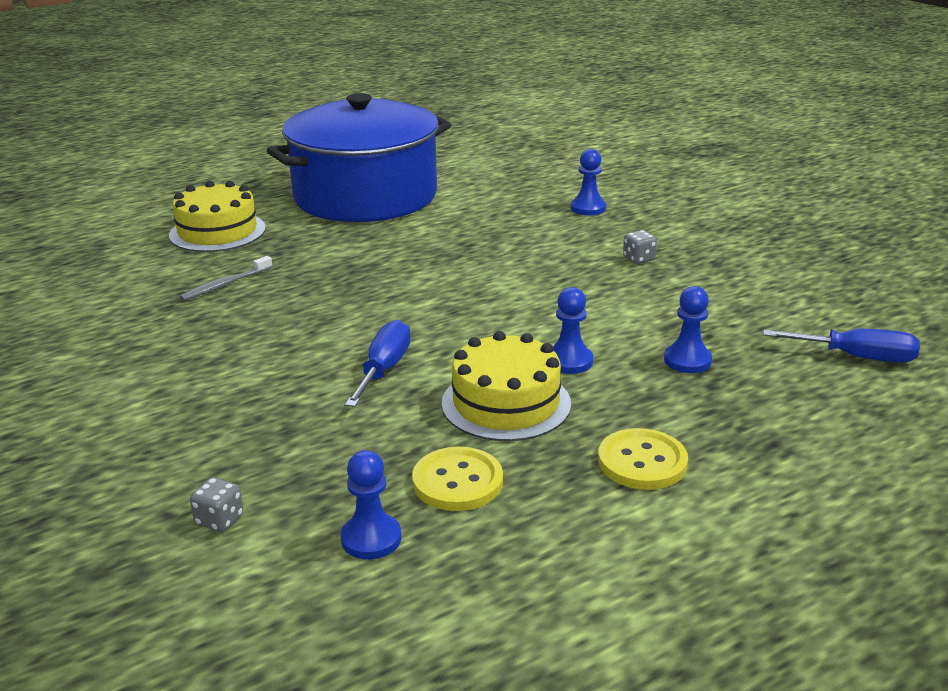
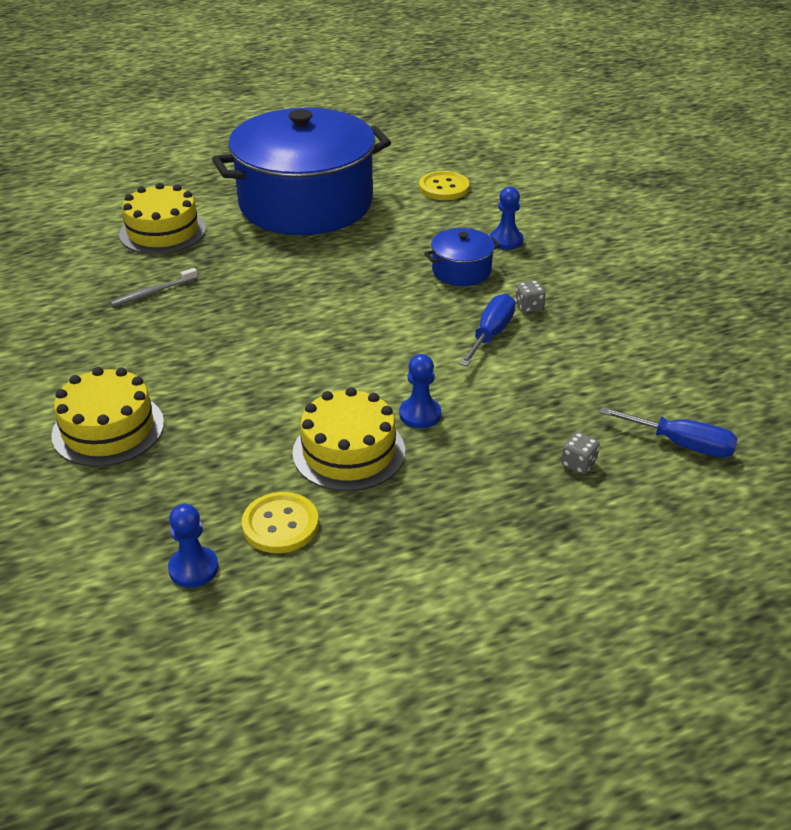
camera: 10 degrees right, 10 degrees up
(217, 413) = (108, 429): none -> yellow cake
(219, 520) = (82, 533): grey dice -> grey dice (578, 464)
(384, 369) = (258, 402): blue screwdriver -> blue screwdriver (491, 334)
(554, 236) = (461, 271): none -> blue pot
(642, 462) = (441, 528): yellow button -> yellow button (444, 188)
(687, 360) = (525, 427): blue pawn -> none

